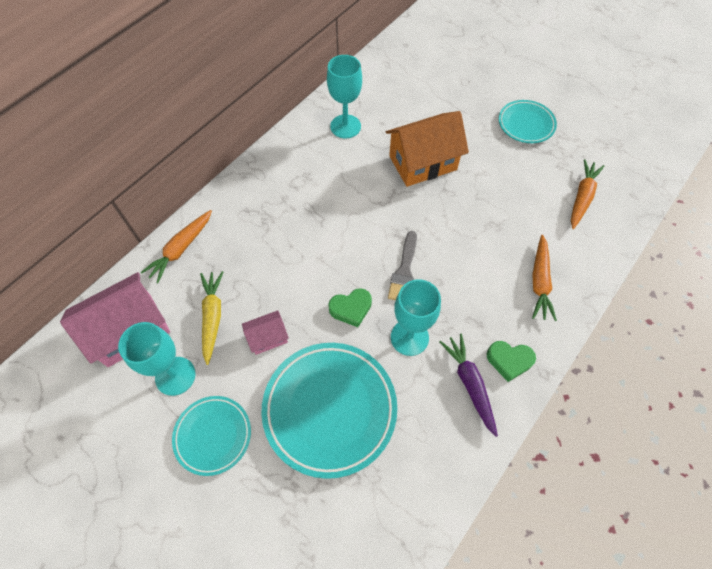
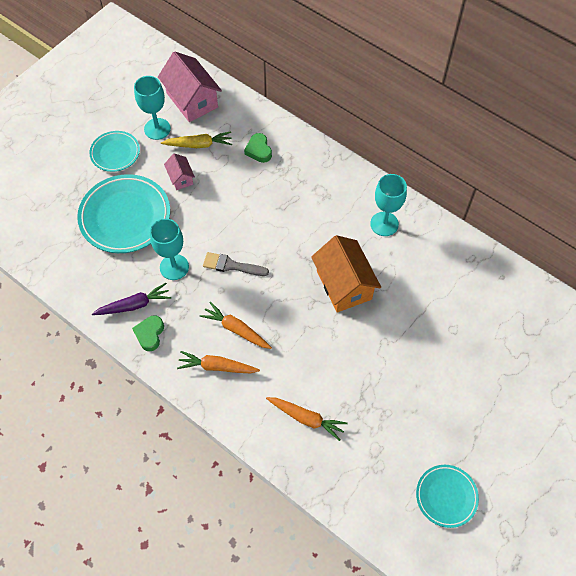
camera: 90 degrees right, 0 degrees up
(181, 249) = (256, 120): orange carrot -> orange carrot (236, 329)
(351, 309) = (200, 229): green heart -> green heart (259, 150)
(526, 124) = (397, 381): turquoise plate -> turquoise plate (446, 496)

